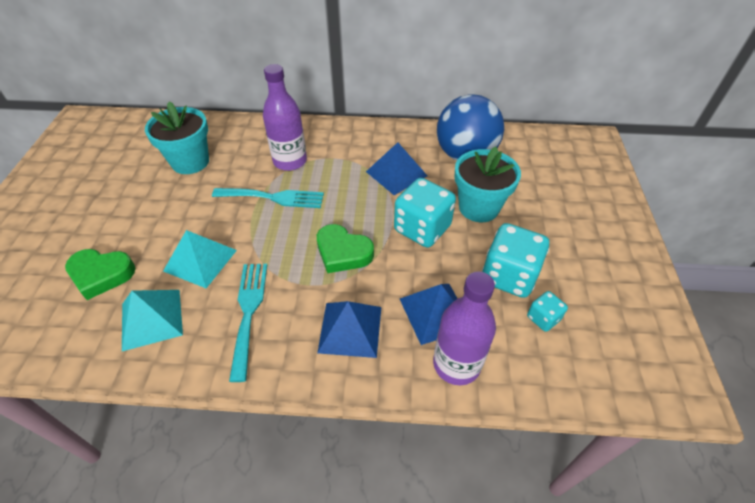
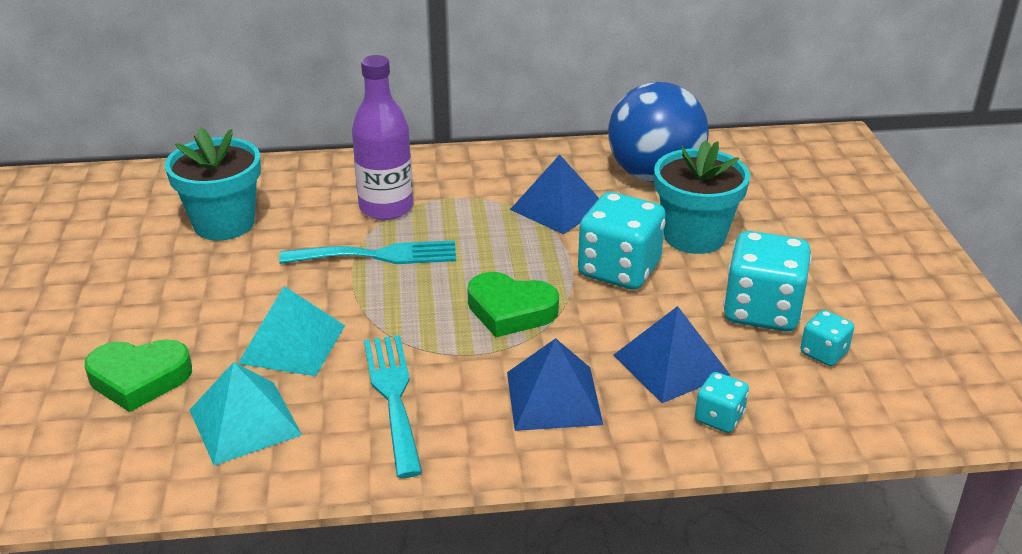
camera: 10 degrees left, 15 degrees down
(456, 364) = (719, 418): purple bottle -> turquoise dice

